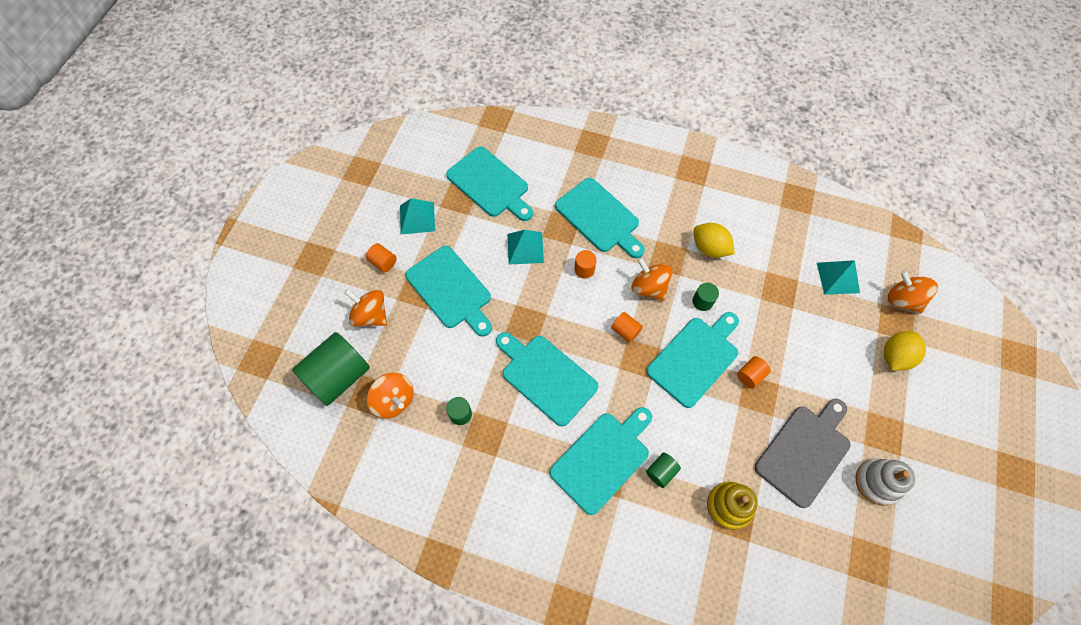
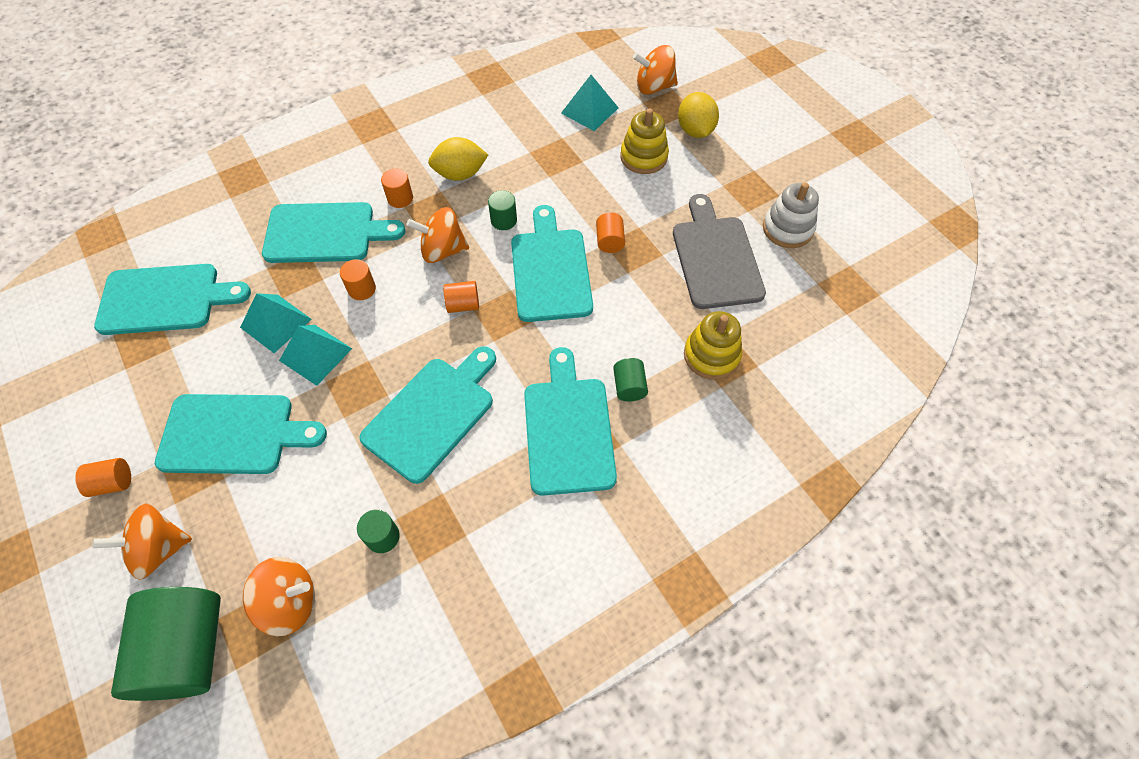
camera: 50 degrees left, 5 degrees down
(417, 218) = (107, 402): turquoise pyramid -> turquoise pyramid (315, 354)
(546, 376) = (433, 414): turquoise cutting board -> turquoise cutting board turned 135 degrees clockwise
(659, 233) = (400, 198): none -> orange cylinder
(836, 342) = (643, 157): none -> yellow stacking toy

